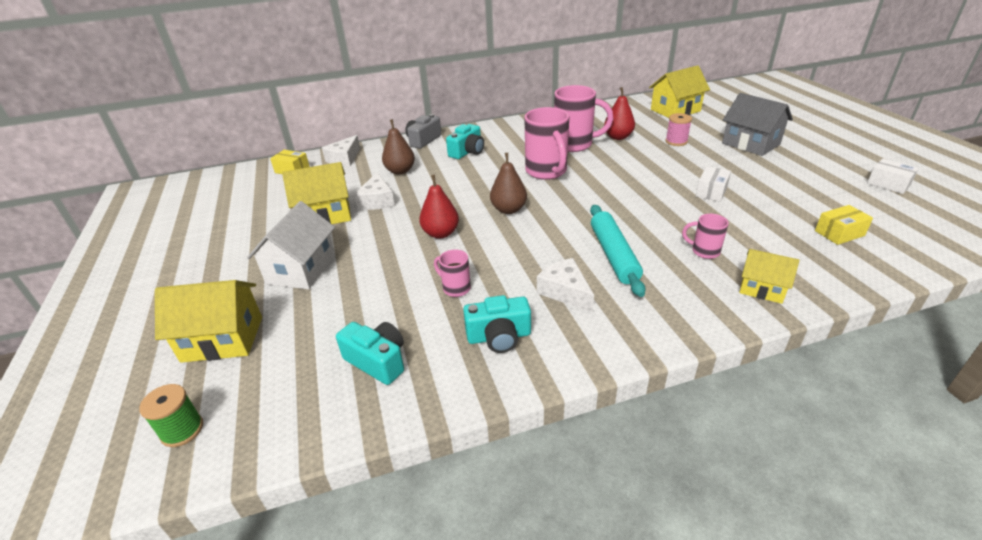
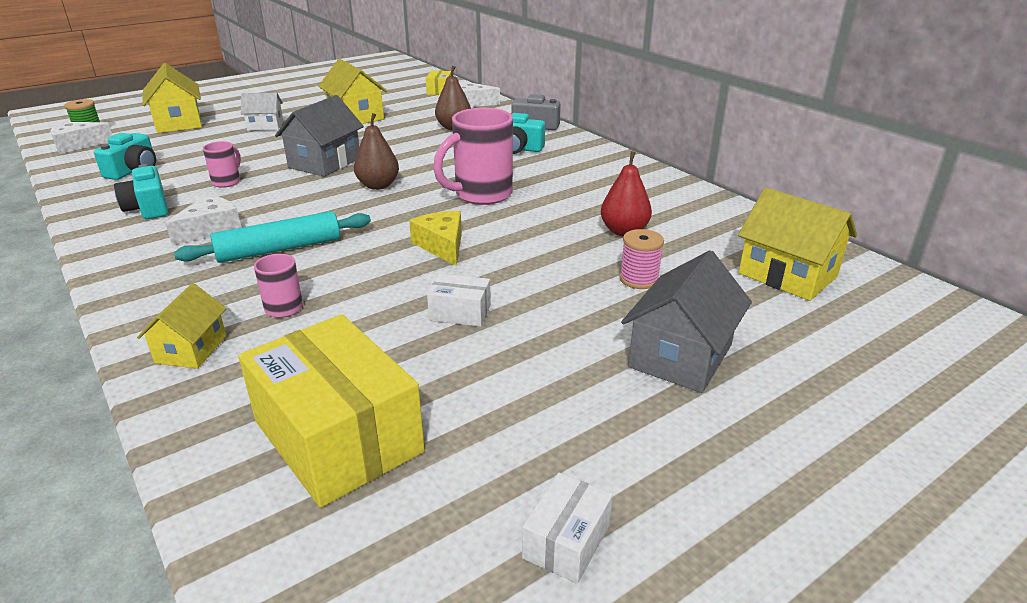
camera: 70 degrees right, 5 degrees down
(301, 269) = (265, 126): white house -> white house, size x0.62
(377, 201) = (386, 129): white cheese -> white cheese (77, 145)
(441, 233) = (324, 163): red pear -> grey house
(575, 144) = (576, 204): pink mug -> none
(623, 191) = (442, 245): none -> yellow cheese
(839, 233) = (338, 436): yellow box -> yellow box, size x2.19

